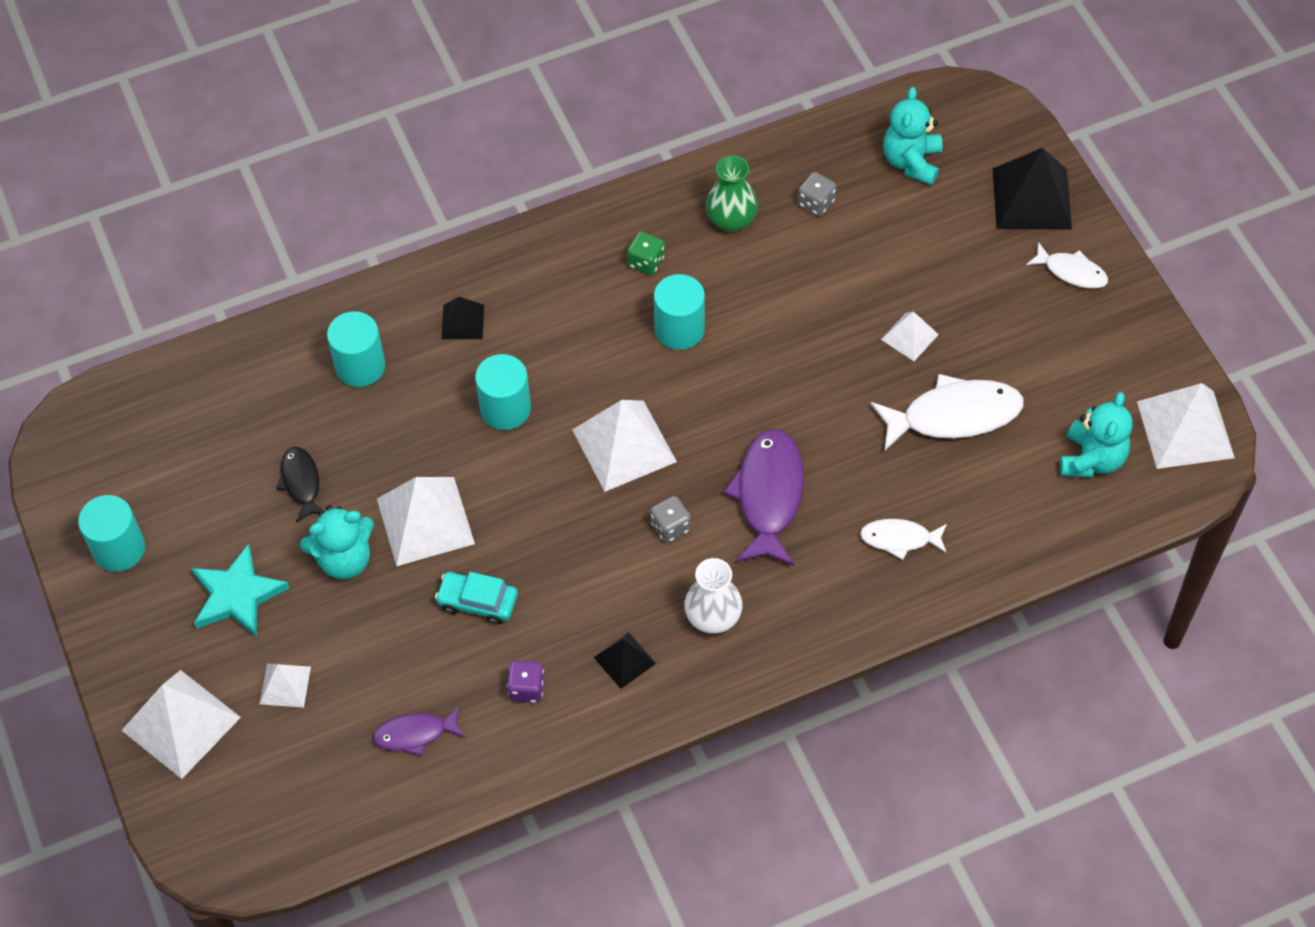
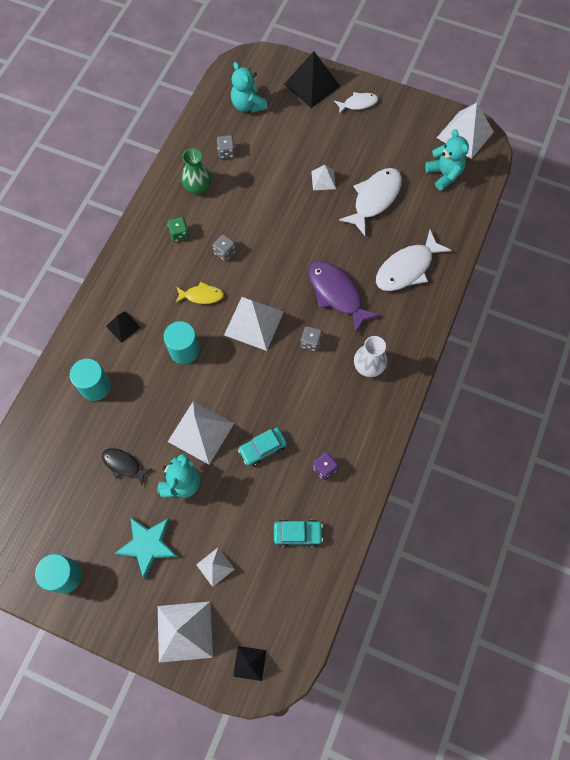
camera: 45 degrees left, 10 degrees up
(415, 734) = (297, 534): purple fish -> turquoise car
(594, 360) = (202, 296): none -> yellow fish
(624, 660) = (352, 417): black pyramid -> black pyramid (249, 663)
(679, 329) = (225, 252): turquoise cylinder -> grey dice
(899, 539) = (407, 268): white fish -> white fish, size x1.79

